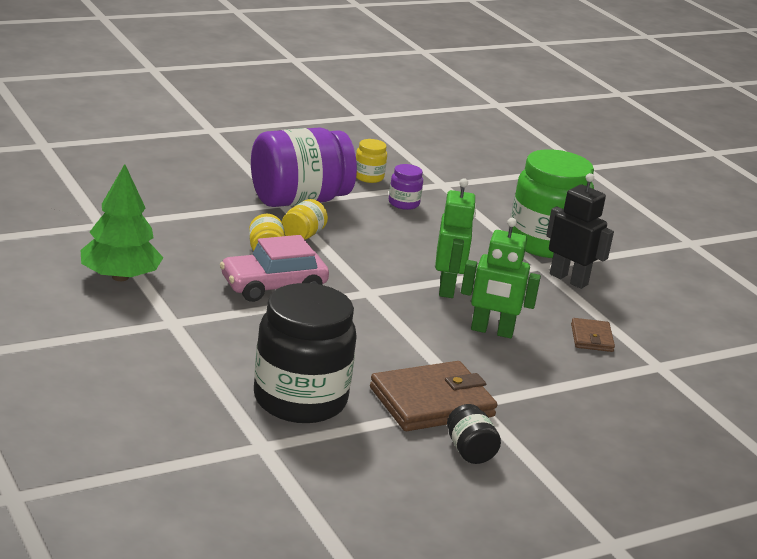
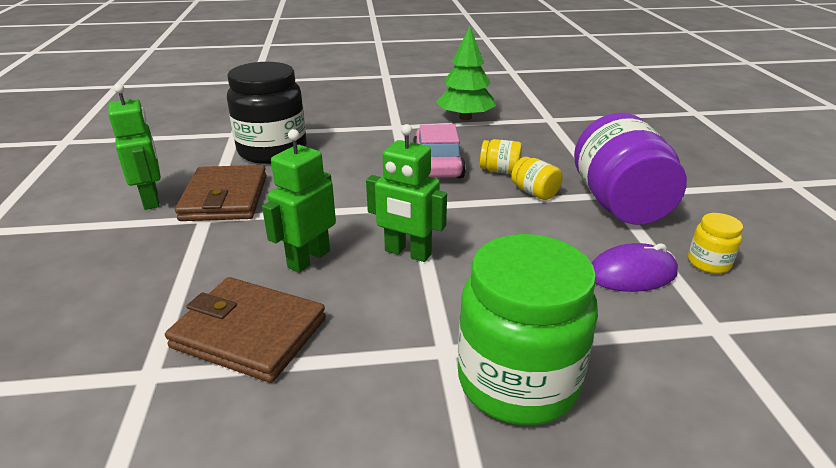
camera: 115 degrees right, 5 degrees up
(403, 203) = (632, 273): purple jar -> purple mouse
(469, 451) = (151, 199): black jar -> green robot
(569, 279) = (399, 368): black robot -> none
(591, 338) = (249, 333): brown wallet -> brown wallet, size x1.95

